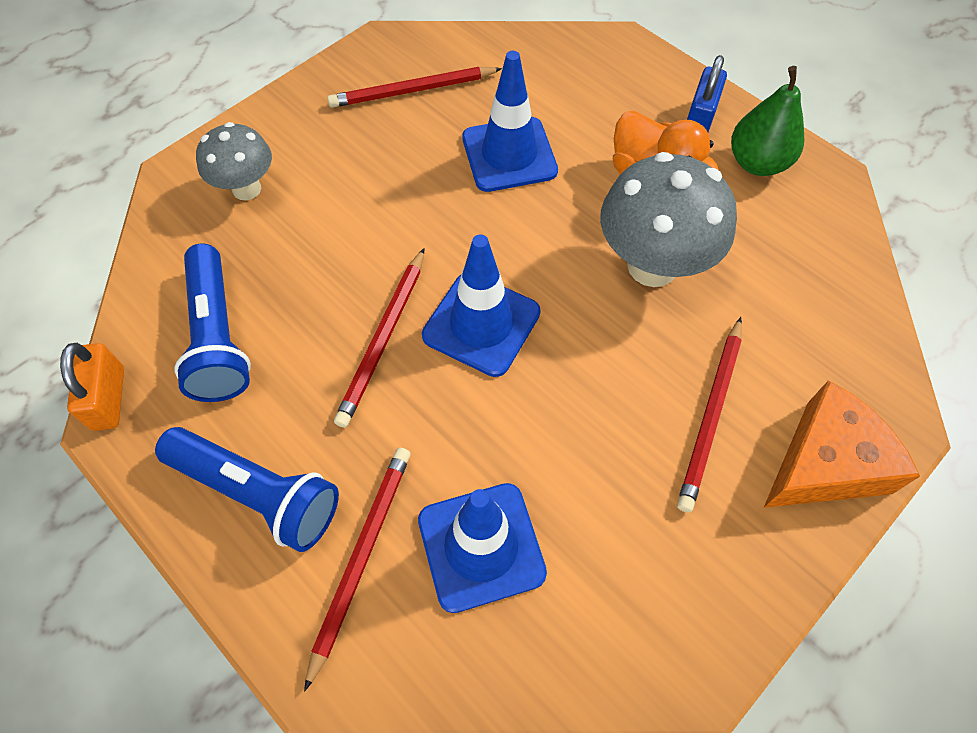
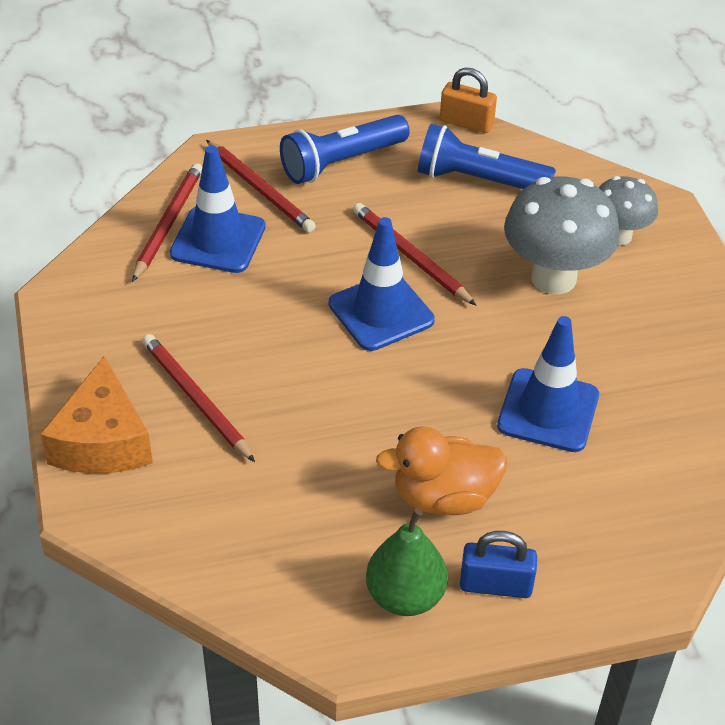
camera: 120 degrees right, 15 degrees down
(412, 91) = (679, 380): red pencil -> red pencil (168, 223)
(652, 266) = (351, 442): grey mushroom -> grey mushroom (553, 278)
(699, 119) = (495, 585): blue padlock -> blue padlock turned 45 degrees counterclockwise

